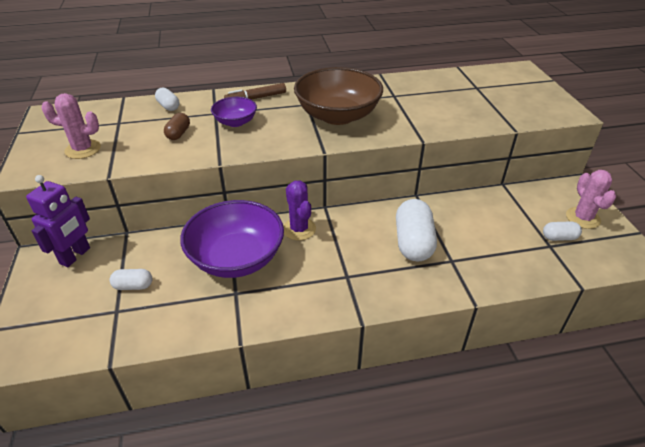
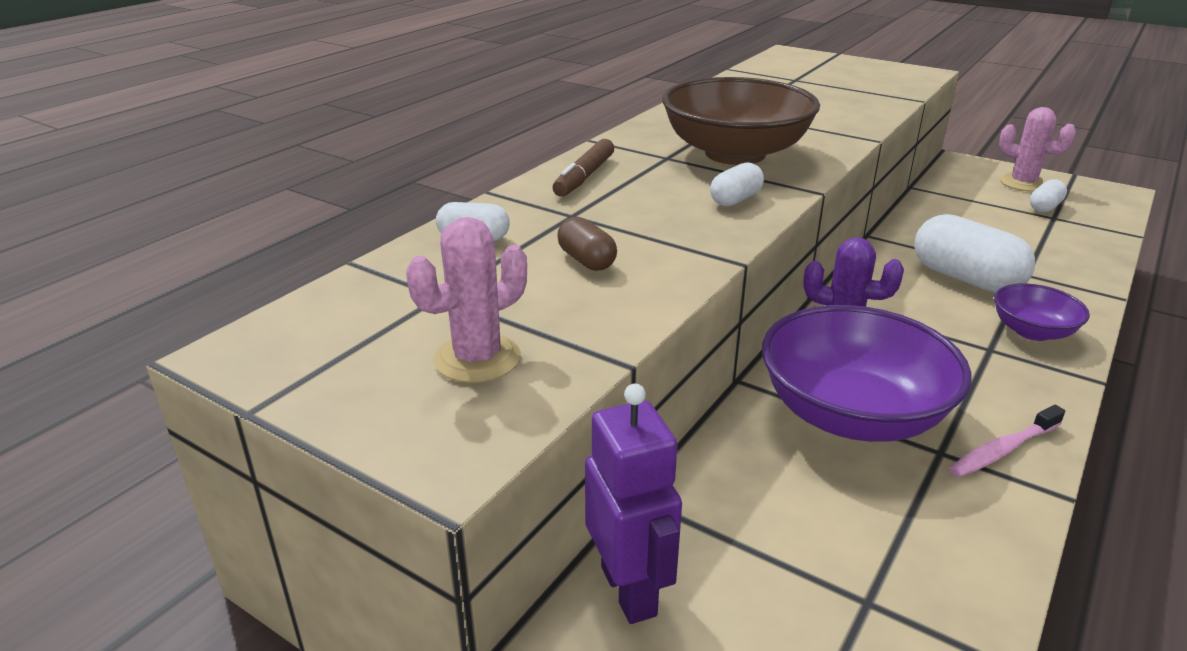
camera: 45 degrees left, 10 degrees down
(133, 286) = (813, 551): white capsule -> white capsule (735, 200)
(235, 122) = (630, 211): purple bowl -> purple bowl (1032, 331)
(257, 310) = (1002, 450): none -> pink toothbrush

